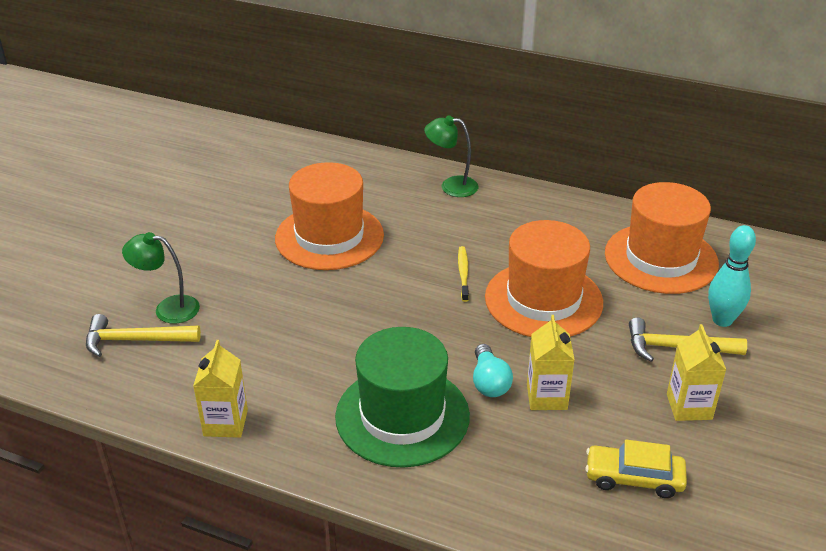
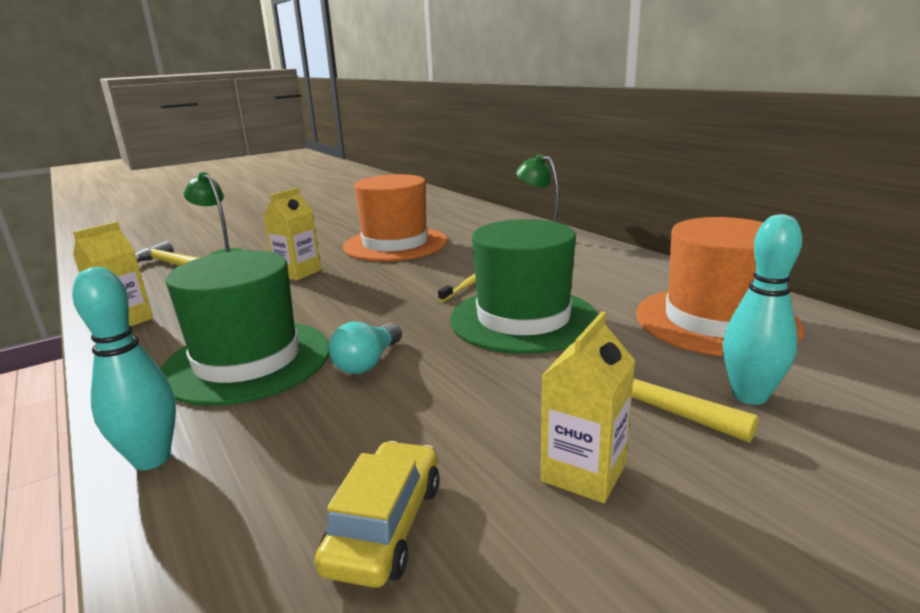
camera: 35 degrees right, 15 degrees down
(460, 508) = (151, 459): none -> turquoise bowling pin
(543, 300) = (523, 319): orange hat -> green hat
(546, 397) = (407, 394): yellow carton -> yellow carton (298, 273)
(634, 478) = (385, 525): yellow car -> yellow car turned 60 degrees clockwise

